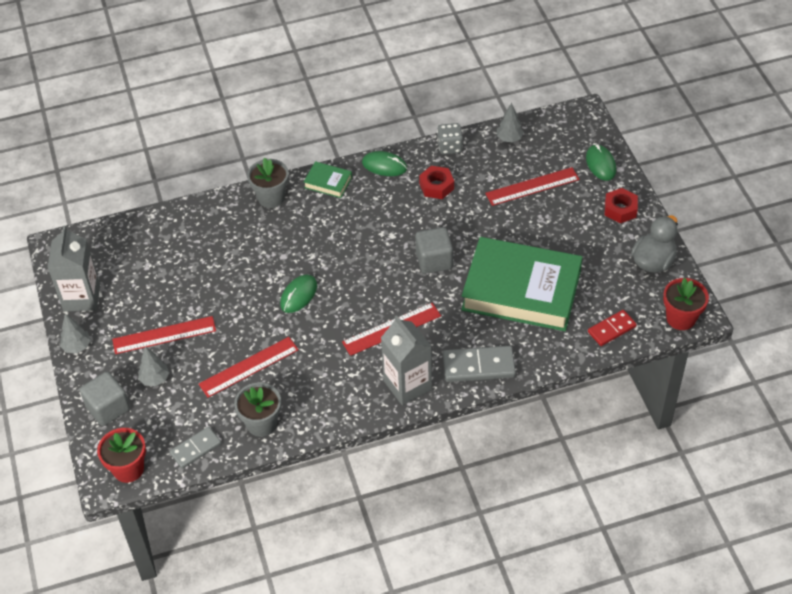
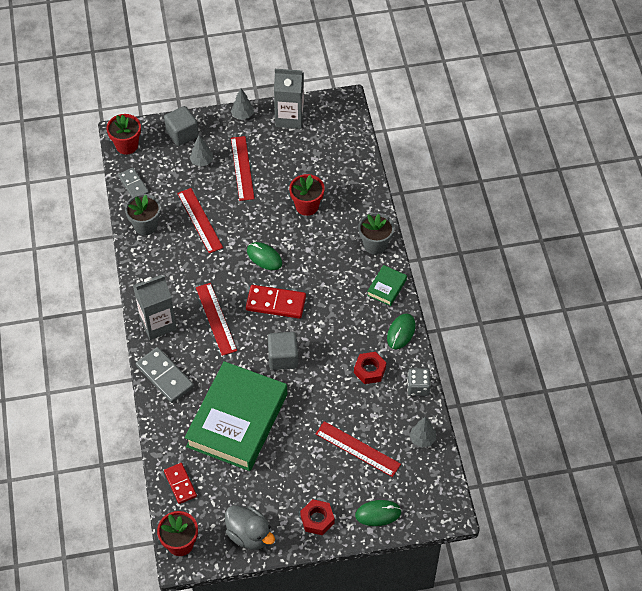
camera: 95 degrees right, 5 degrees up
(220, 264) = (307, 206): none -> red flower pot
(362, 276) = (276, 303): none -> red domino
(478, 366) = (165, 376): grey domino -> grey domino turned 45 degrees counterclockwise
(532, 186) = (357, 449): red ruler -> red ruler turned 45 degrees counterclockwise

